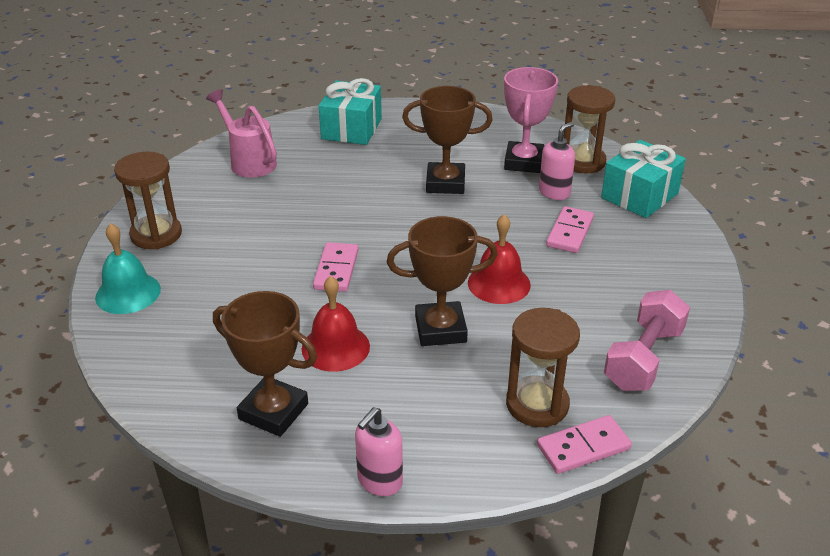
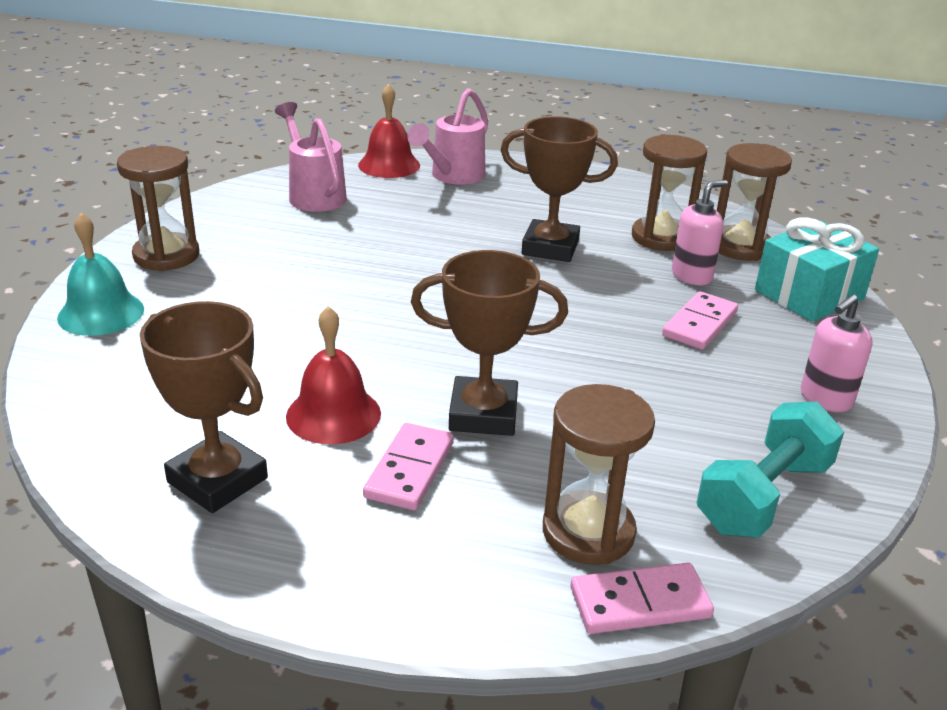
camera: 10 degrees right, 5 degrees down
(336, 270) = (371, 324): pink domino -> pink domino (409, 470)
(351, 129) = (453, 176): turquoise gift -> pink watering can
(379, 481) = (324, 597): pink soap dispenser -> pink soap dispenser (825, 399)
(499, 283) = (582, 371): red bell -> red bell (389, 165)
(524, 162) = (661, 237): pink trophy -> brown hourglass
(643, 358) = (764, 496): pink dumbbell -> turquoise dumbbell

